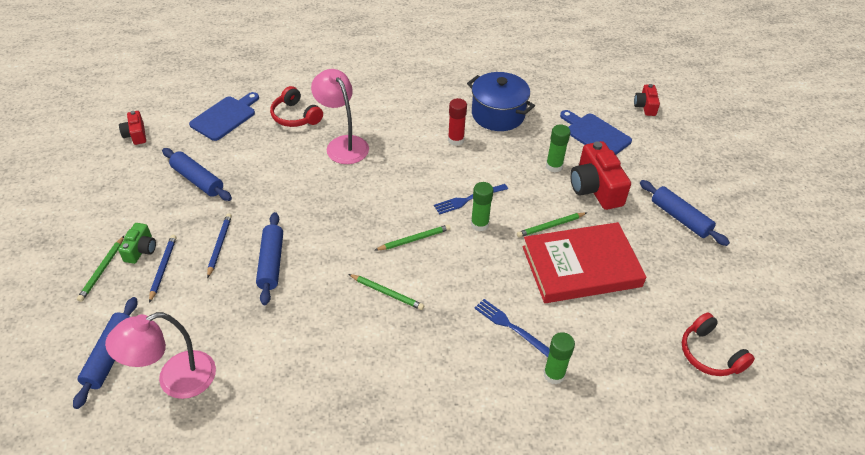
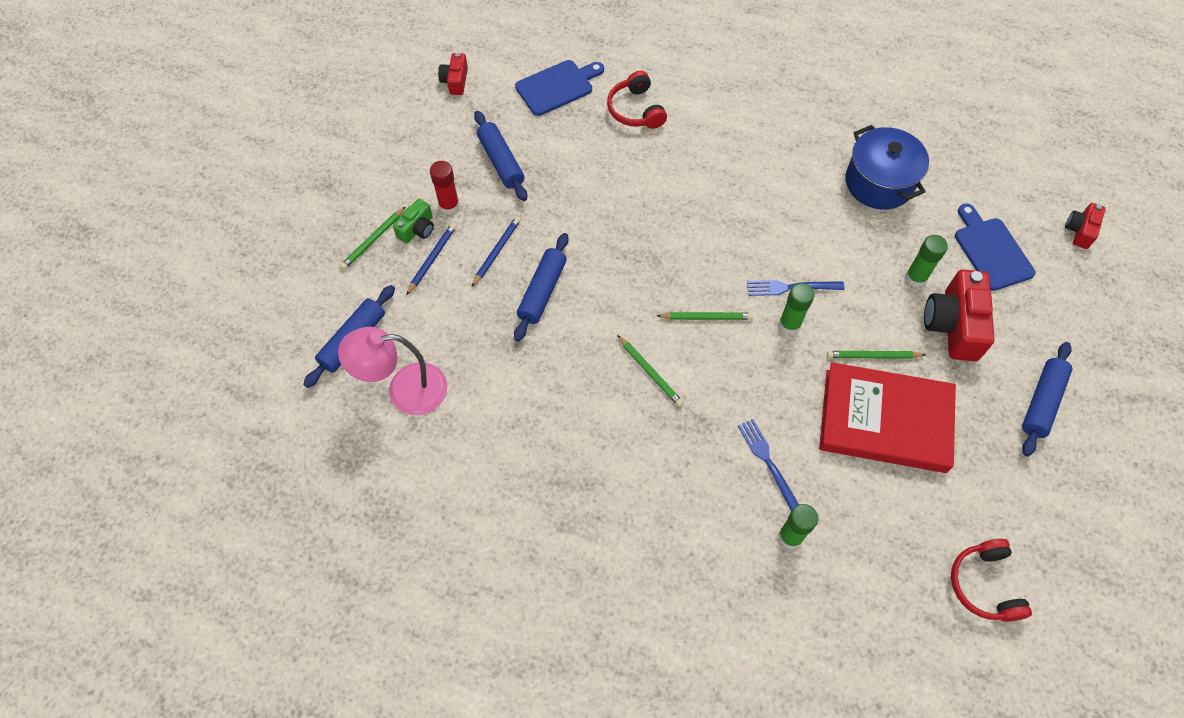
camera: 25 degrees right, 15 degrees up
(343, 144) = (675, 165): pink lamp -> none
(456, 140) = (810, 202): red glue stick -> red glue stick (449, 206)
(680, 218) = (1042, 402): blue rolling pin -> blue rolling pin turned 45 degrees clockwise

